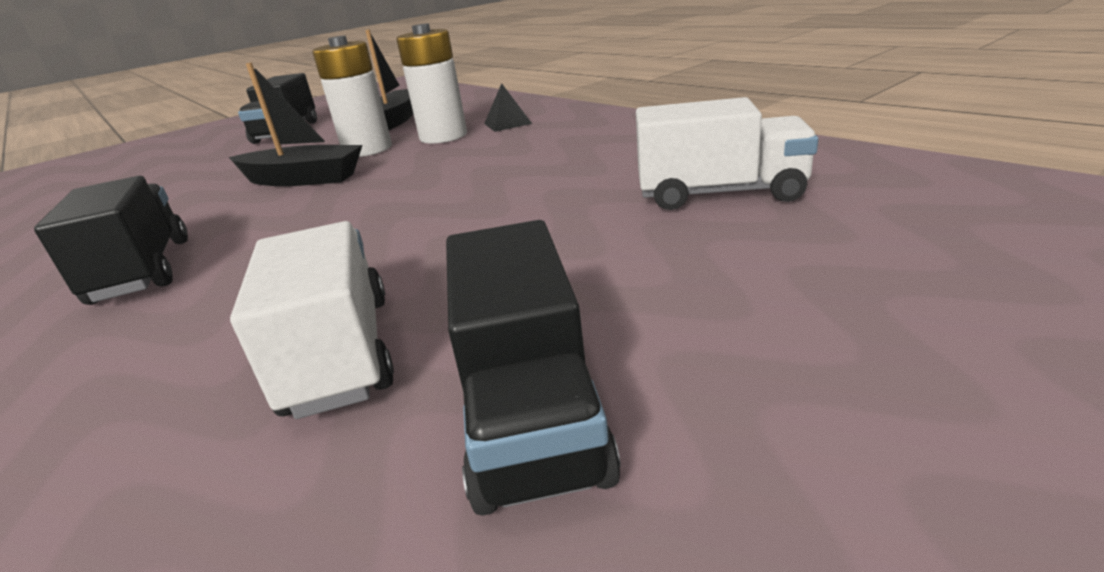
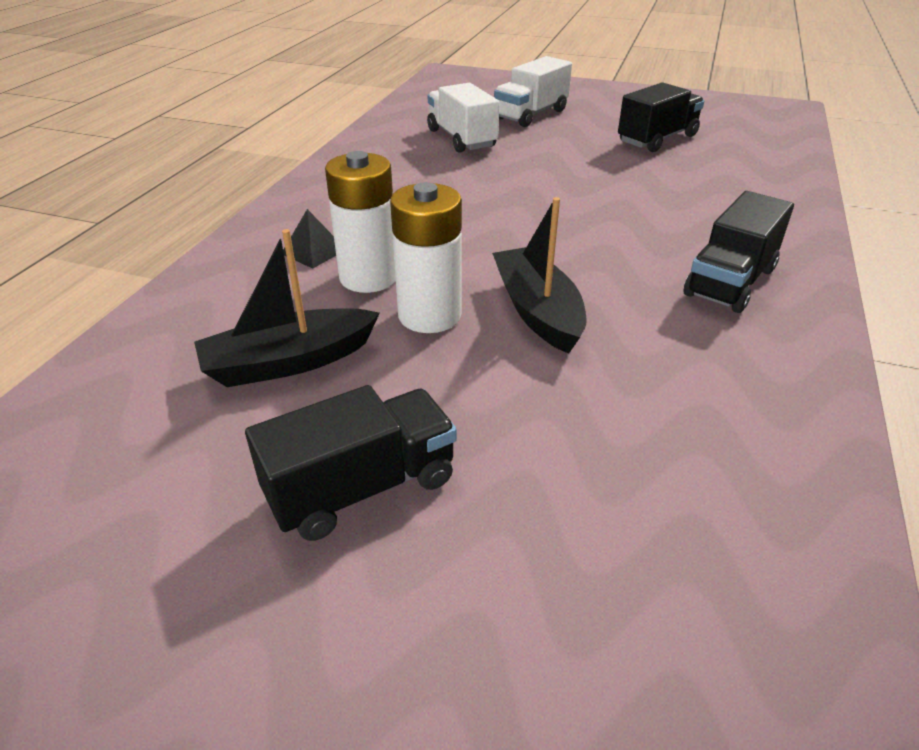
camera: 125 degrees left, 10 degrees up
(340, 353) = (681, 177): white truck -> white truck (531, 114)

